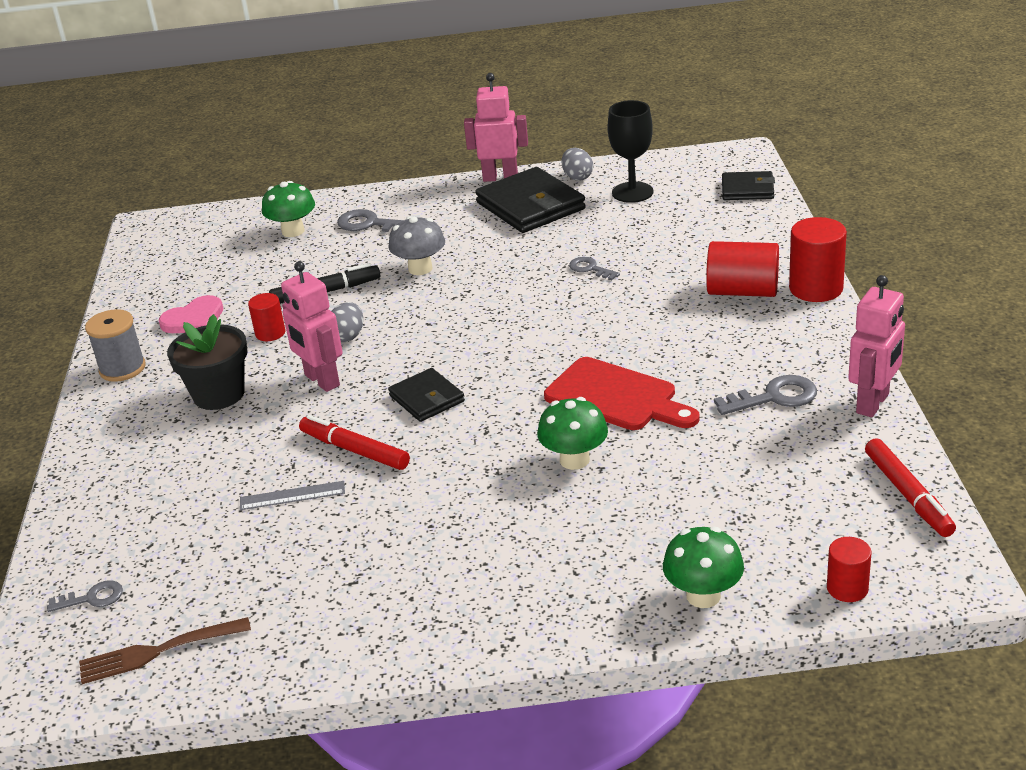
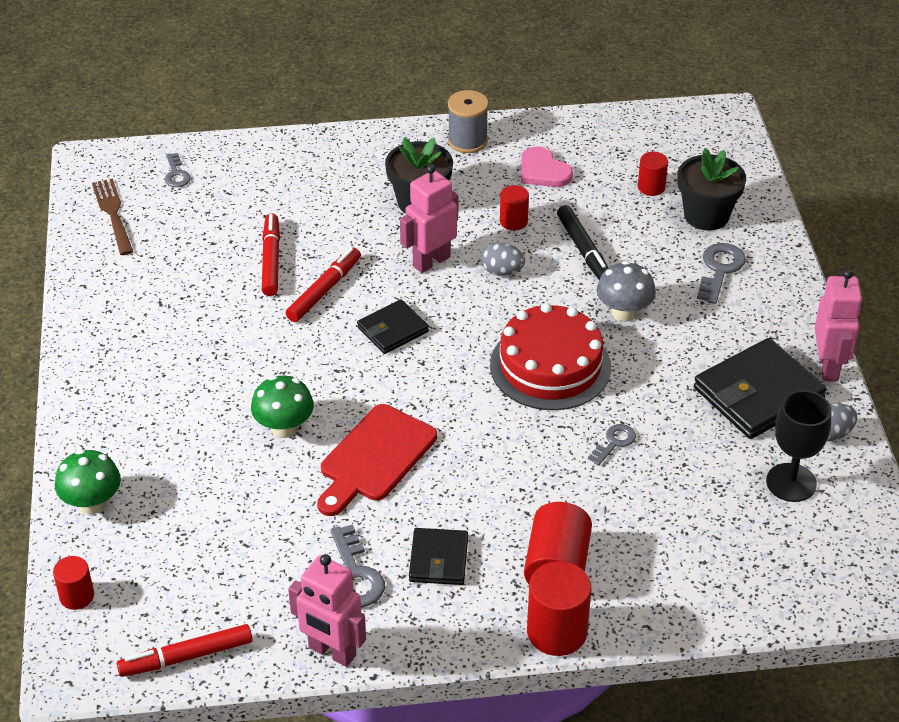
camera: 85 degrees right, 10 degrees up
(242, 259) = (651, 187): none -> red cylinder
(292, 496) = (271, 260): grey ruler -> red marker
(293, 231) = (706, 215): green mushroom -> black flower pot
(489, 304) = (550, 366): none -> red cake
(747, 189) = (798, 592): black wallet -> black wallet (438, 559)

